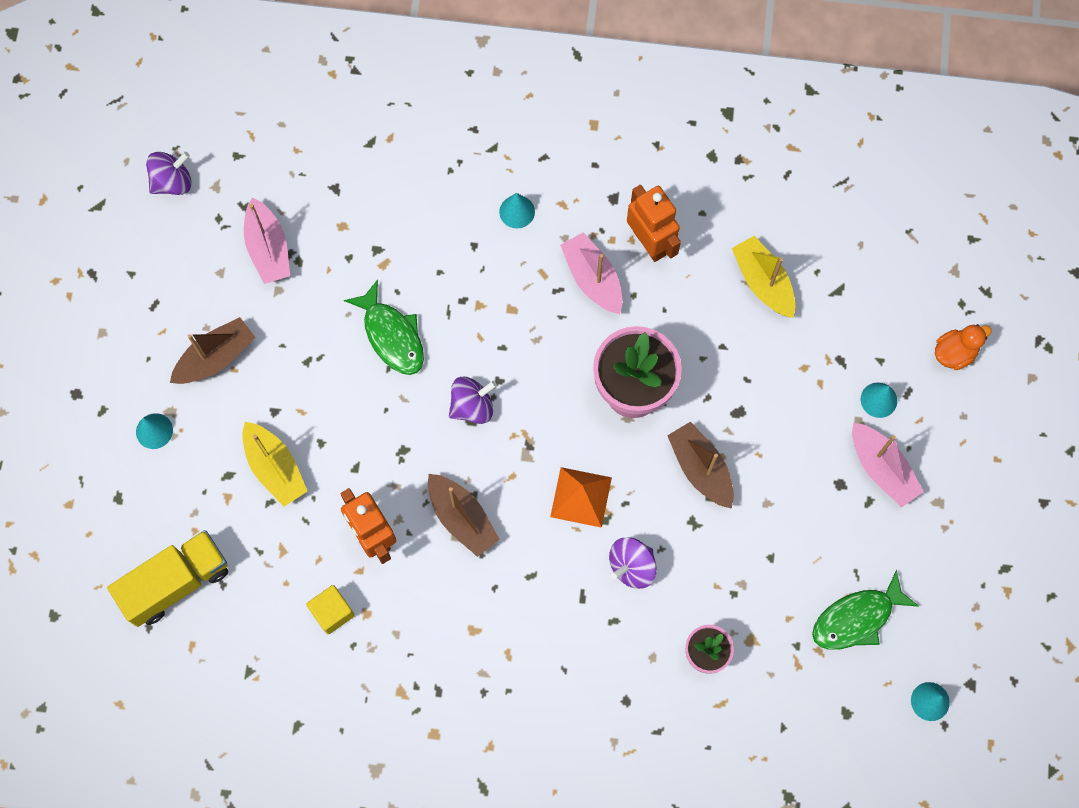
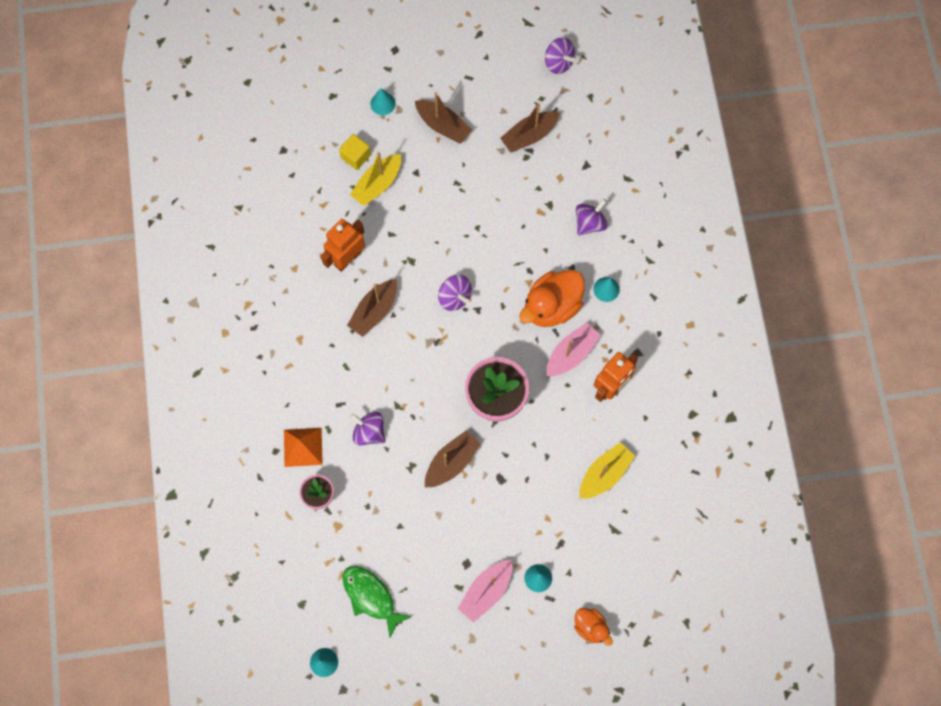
camera: 75 degrees right, 0 degrees up
(176, 583) = (286, 147): yellow truck -> none
(268, 248) = (529, 136): pink boat -> brown boat
(332, 612) = (290, 247): yellow cube -> yellow cube (356, 156)
(392, 335) = (490, 231): green fish -> none
(419, 206) = (590, 223): none -> purple spinning top
(521, 285) = (551, 306): none -> orange duck
(581, 497) = (409, 385): orange pyramid -> orange pyramid (303, 447)

